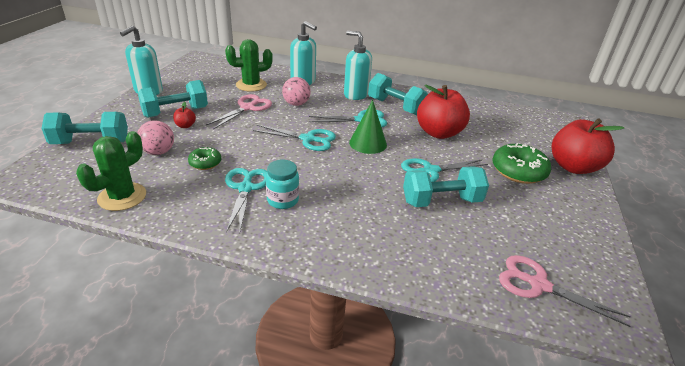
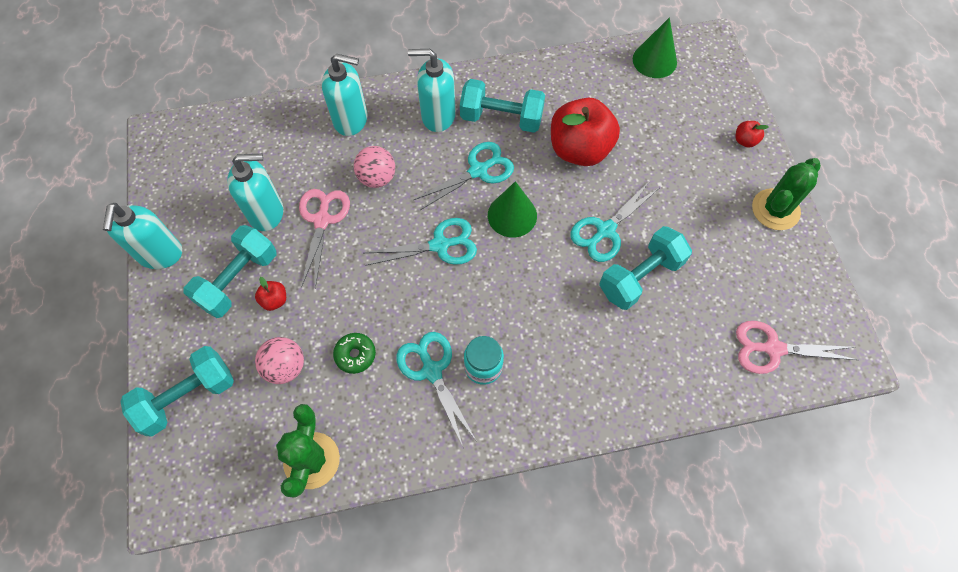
camera: 25 degrees left, 30 degrees up
(220, 96) = (266, 212): none -> turquoise soap dispenser
(251, 85) = (288, 165): green cactus -> green cactus (775, 209)
(518, 171) = (694, 180): green donut -> none
(520, 115) = (654, 60): none -> green cone
(573, 167) = (745, 141): red apple -> red apple, size x0.41

